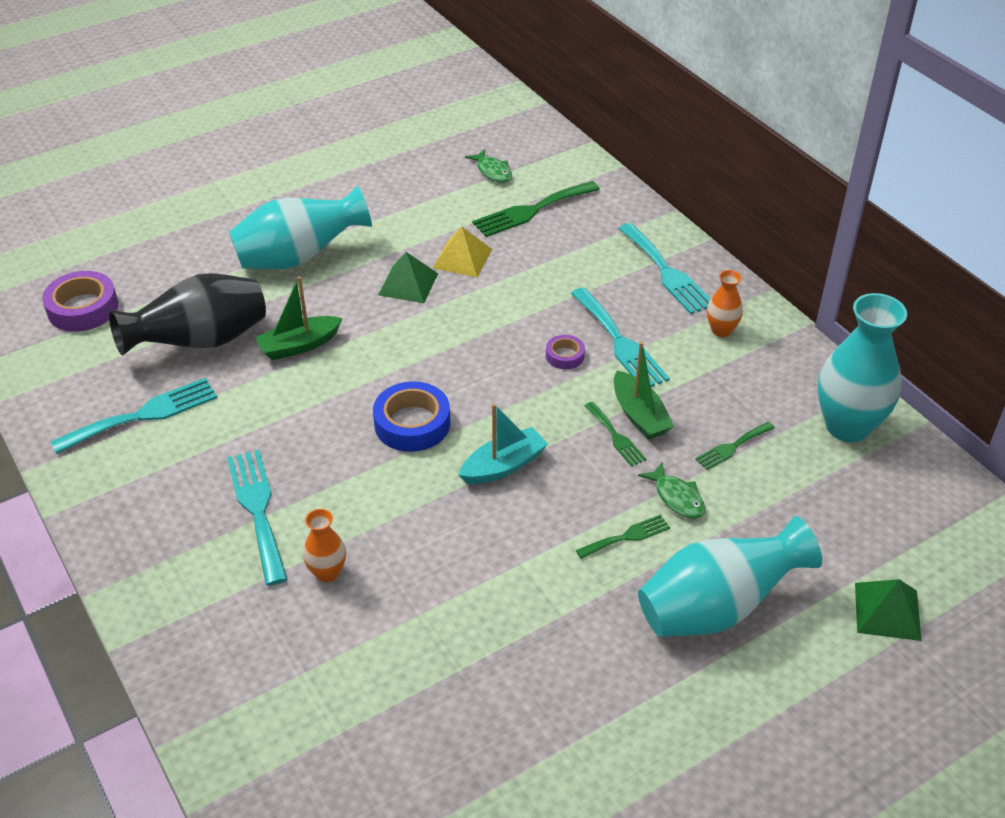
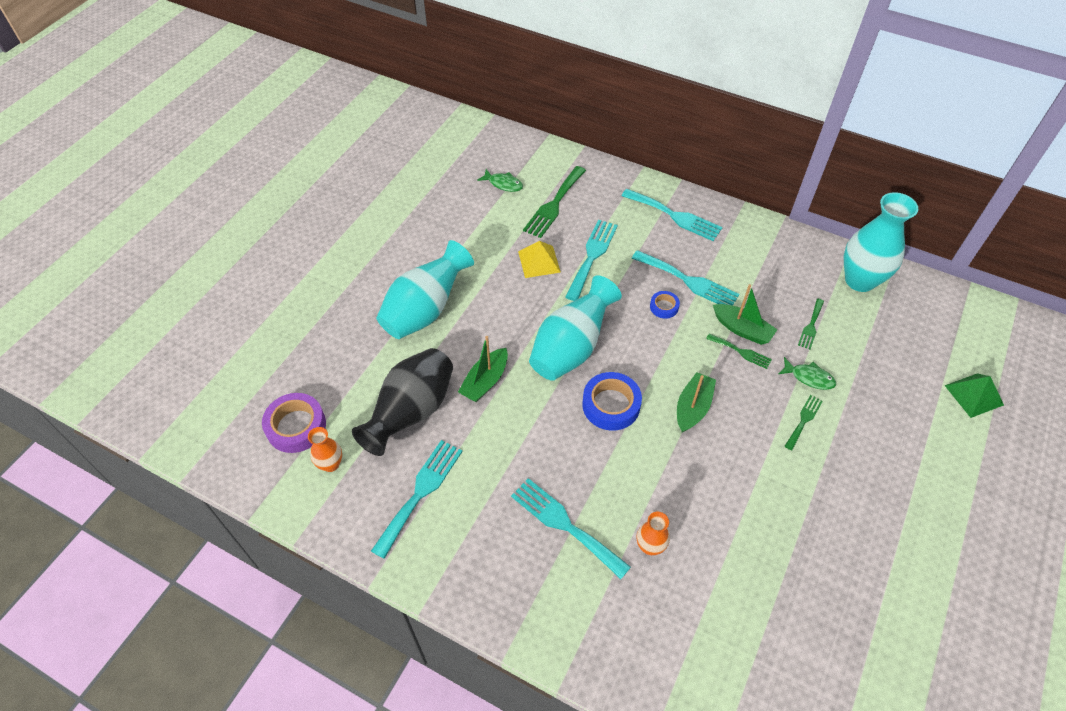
camera: 30 degrees left, 10 degrees up
(408, 284) = (519, 298): green pyramid -> none
(503, 466) = (693, 407): turquoise boat -> green boat
(528, 275) = (592, 256): none -> turquoise fork
(565, 356) = (664, 307): purple tape -> blue tape
(717, 608) = (889, 442): turquoise vase -> turquoise vase (571, 348)
(721, 330) = (740, 245): orange vase -> orange vase (331, 464)

